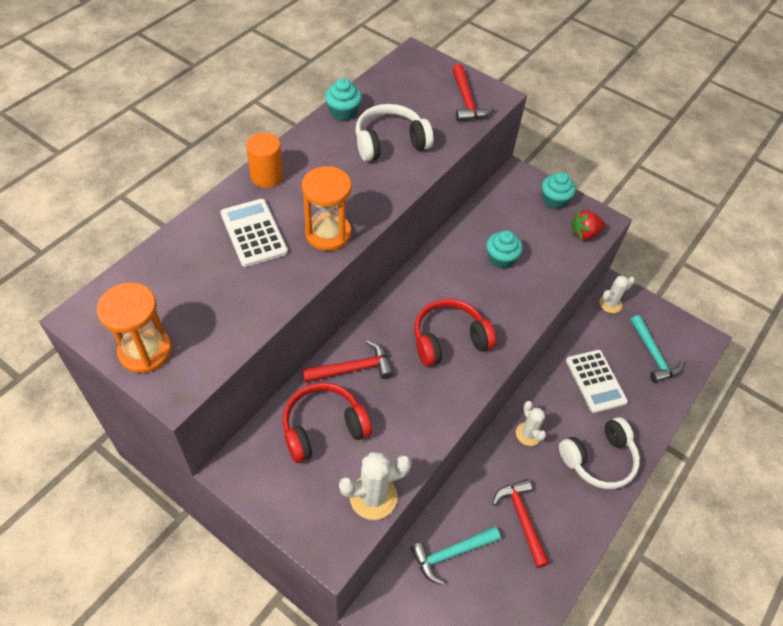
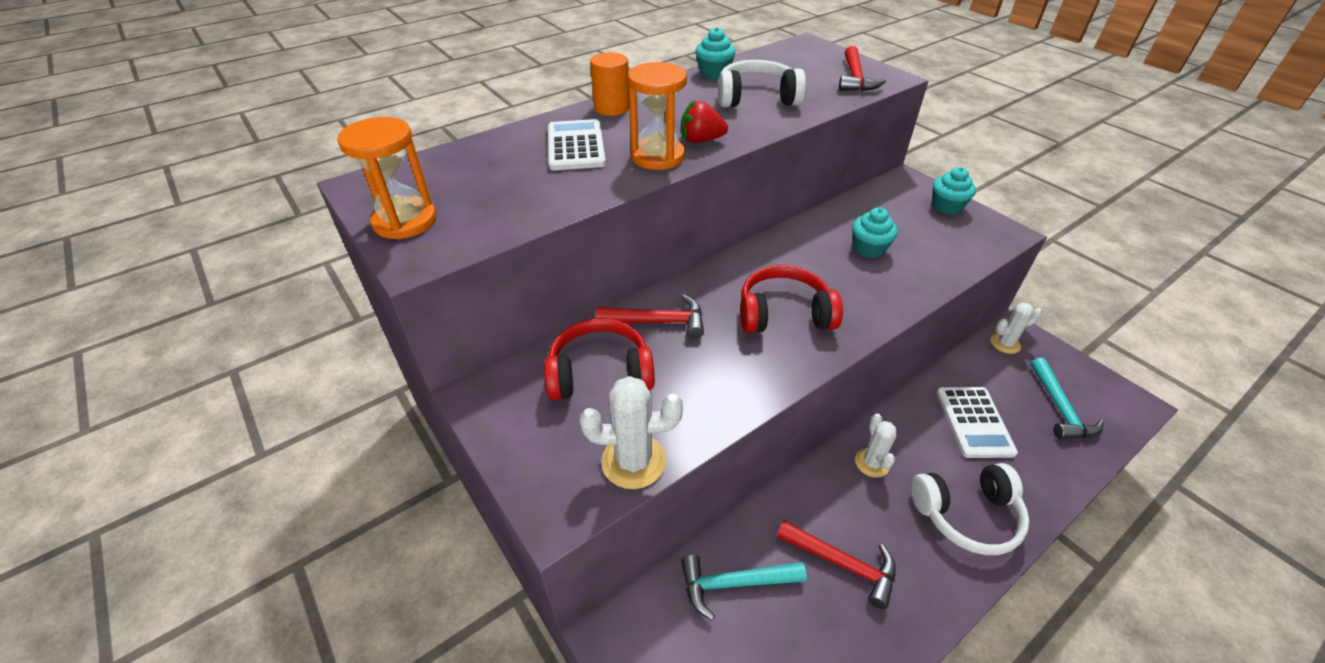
camera: 20 degrees right, 10 degrees down
(521, 519) = (842, 564): red hammer -> red hammer turned 120 degrees clockwise
(584, 234) = (981, 241): red strawberry -> red strawberry (701, 140)

